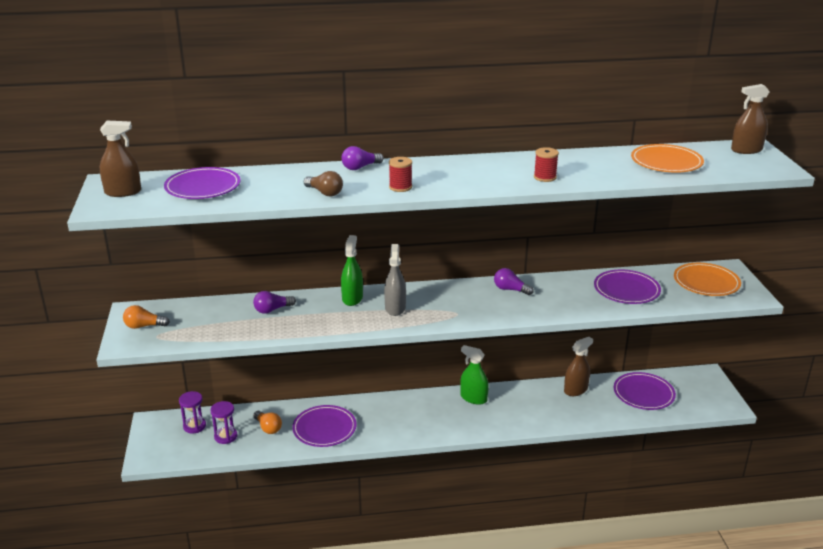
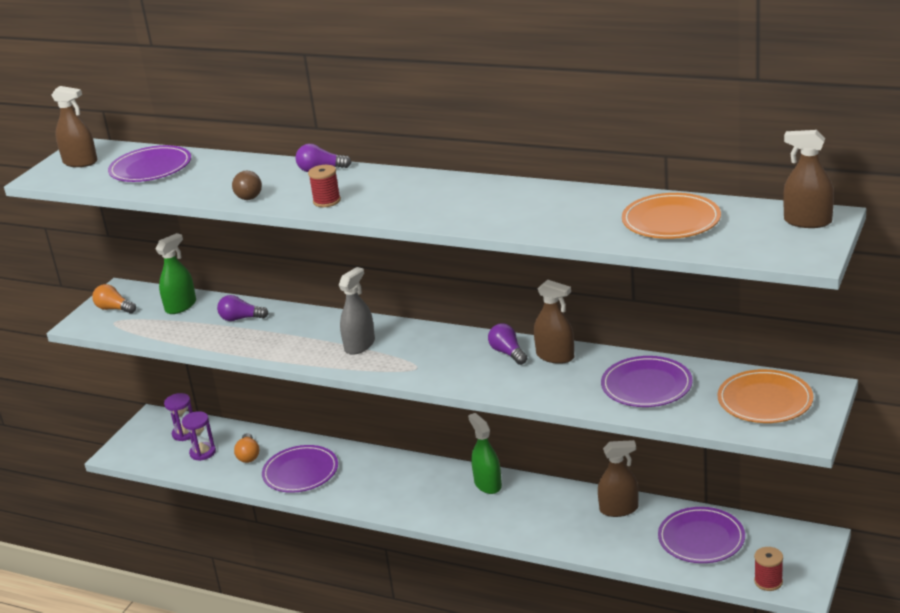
camera: 35 degrees right, 0 degrees up
(352, 298) = (329, 324): green spray bottle -> green spray bottle (181, 306)
(545, 177) = (494, 216): red spool -> red spool (768, 582)
(545, 285) = (555, 356): none -> brown spray bottle

